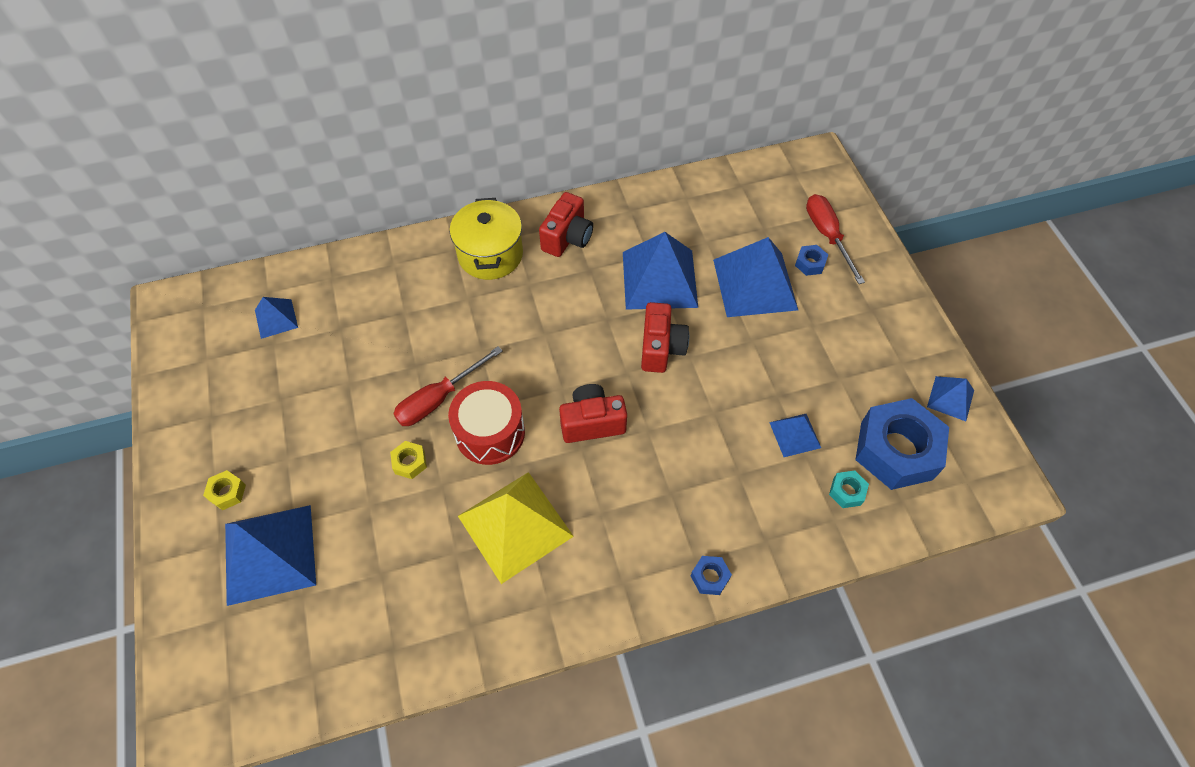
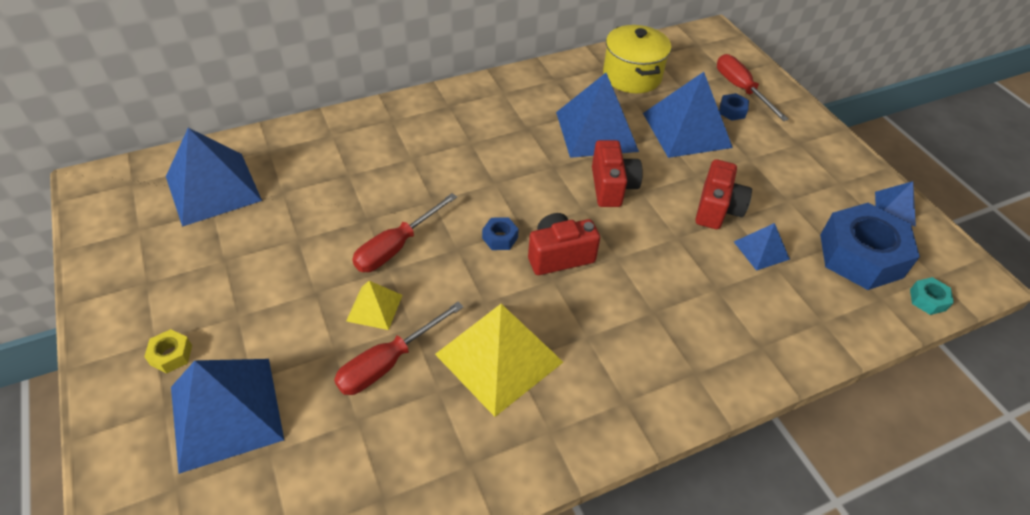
camera: 10 degrees left, 10 degrees down
(276, 318) = (213, 188): blue pyramid -> blue pyramid, size x1.99
(410, 462) = (374, 308): yellow nut -> yellow pyramid
(414, 520) = (388, 362): none -> red screwdriver
(490, 255) = (428, 121): yellow pot -> yellow pot (632, 76)
(490, 432) = (455, 273): red drum -> none
(567, 238) = (501, 104): red camera -> red camera (717, 209)
(710, 577) = (715, 387): blue nut -> blue nut (500, 238)
(846, 492) = (826, 295): turquoise nut -> turquoise nut (927, 300)

